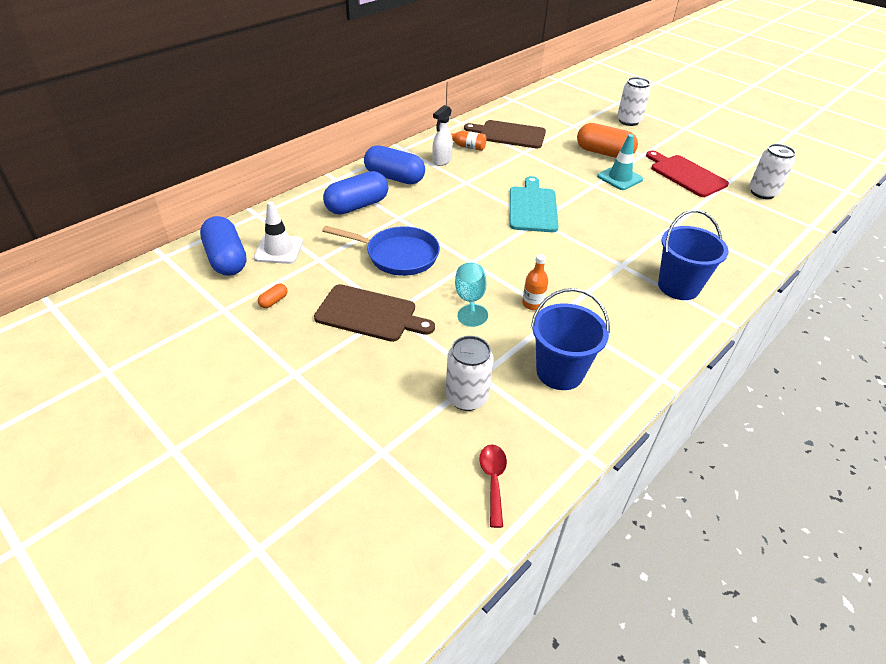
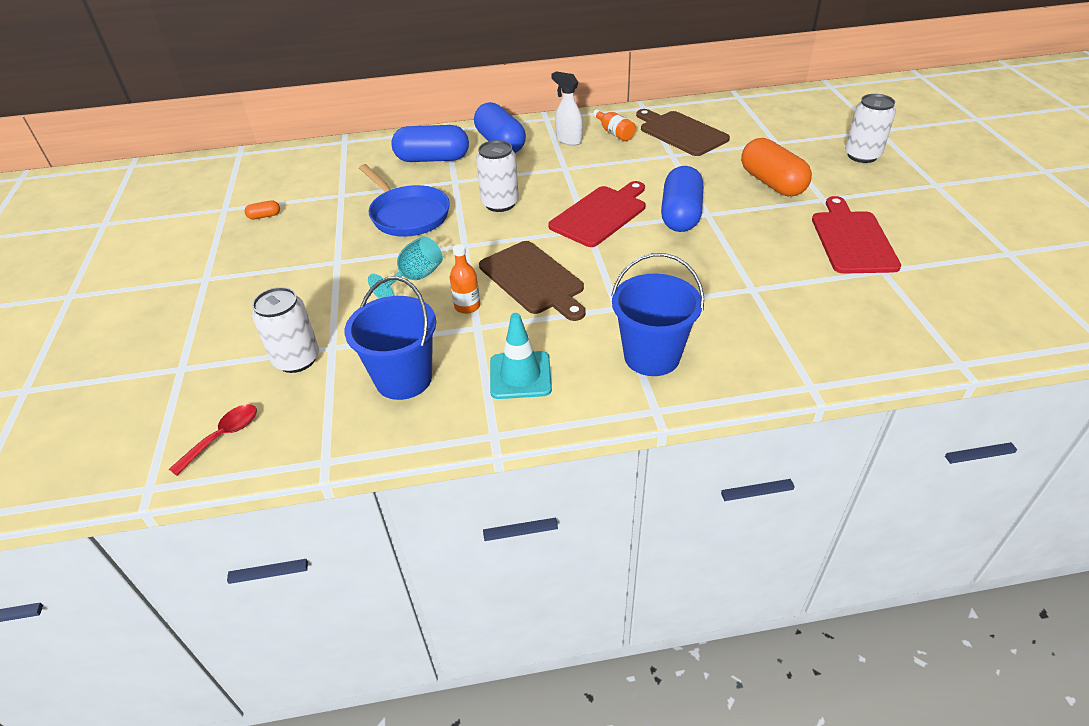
camera: 40 degrees right, 0 degrees up
(226, 259) = (276, 170): blue capsule -> blue capsule (680, 215)
(278, 249) = (322, 176): white traffic cone -> none
(369, 314) = (318, 256): brown cutting board -> brown cutting board (533, 280)
(441, 161) = (568, 140): white spray bottle -> white spray bottle turned 60 degrees clockwise
(533, 207) = (600, 215): turquoise cutting board -> red cutting board
(619, 178) = (752, 216): turquoise traffic cone -> turquoise traffic cone (520, 375)
(762, 193) = (942, 297): white can -> white can (500, 203)

